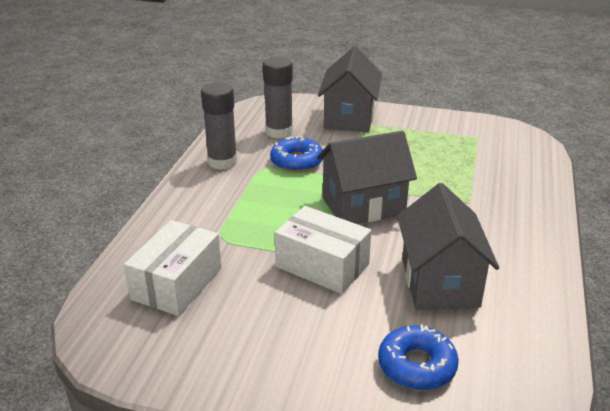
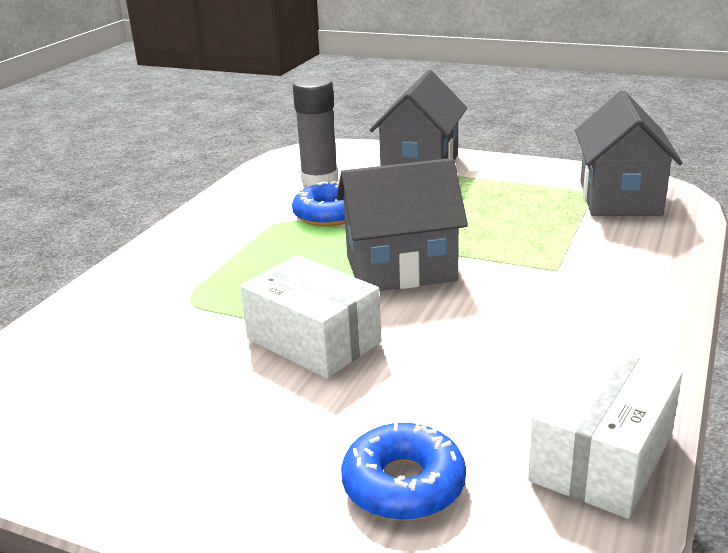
camera: 10 degrees right, 5 degrees down
(177, 283) = (104, 354): white box -> white box (602, 457)
(222, 162) = (231, 213): grey glue stick -> none
(439, 282) = (478, 371): grey house -> grey house (620, 198)

